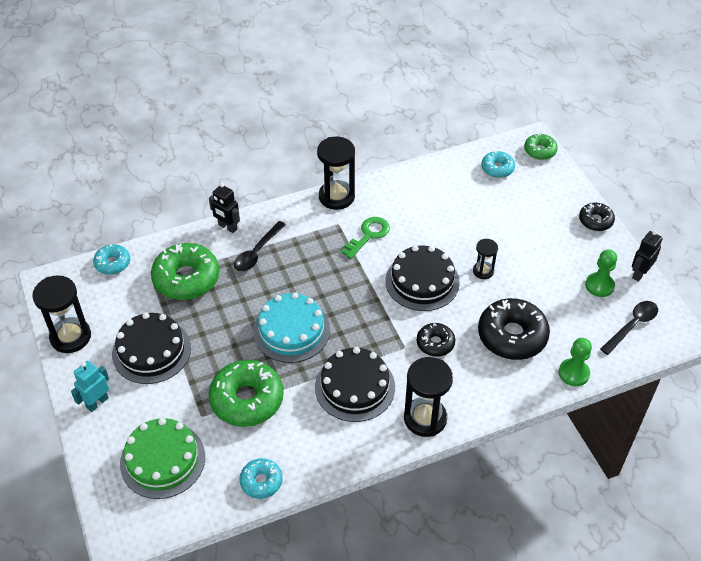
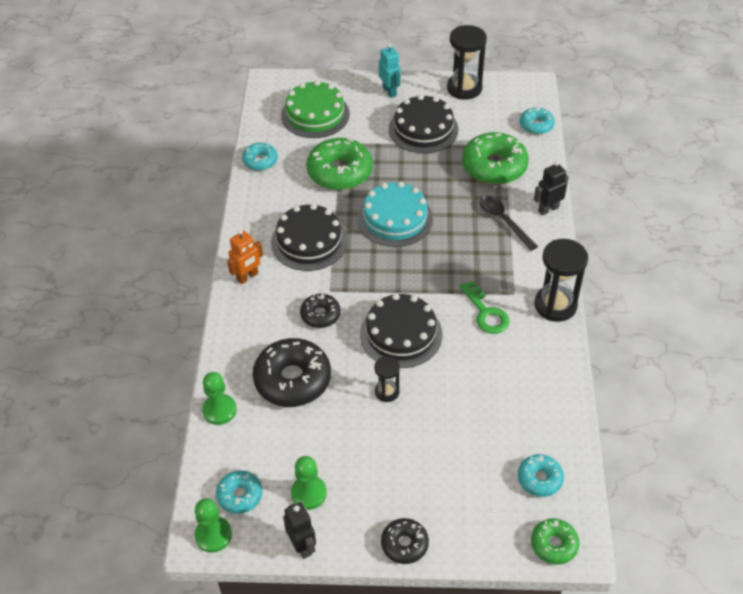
camera: 115 degrees right, 0 degrees up
(425, 418) = (247, 277): black hourglass -> orange robot
(632, 326) = (240, 495): black spoon -> turquoise donut
(673, 328) = (213, 535): none -> green pawn

